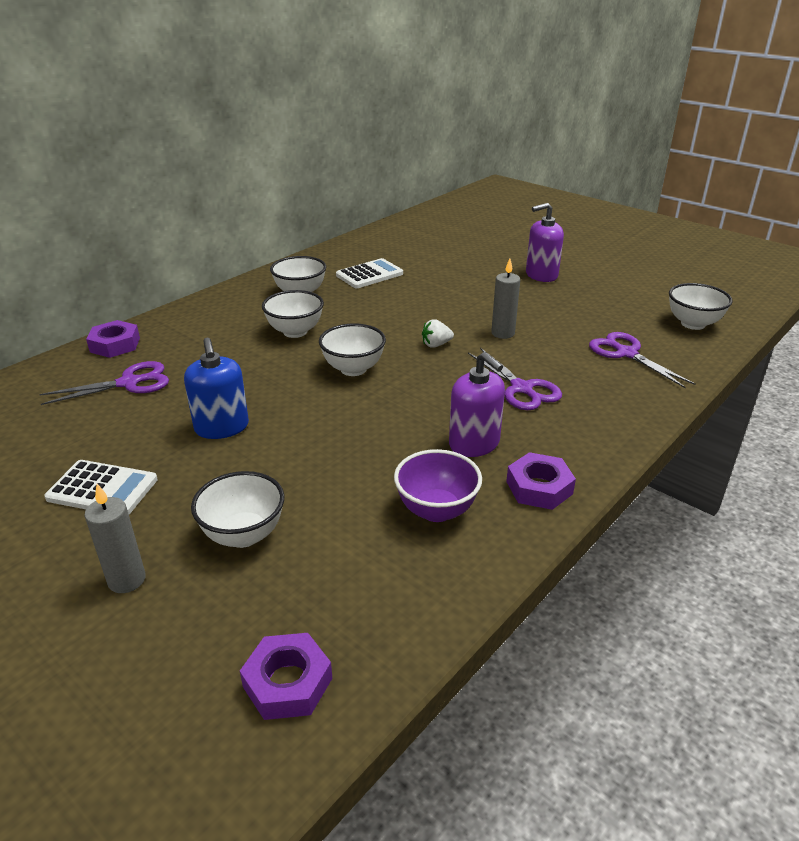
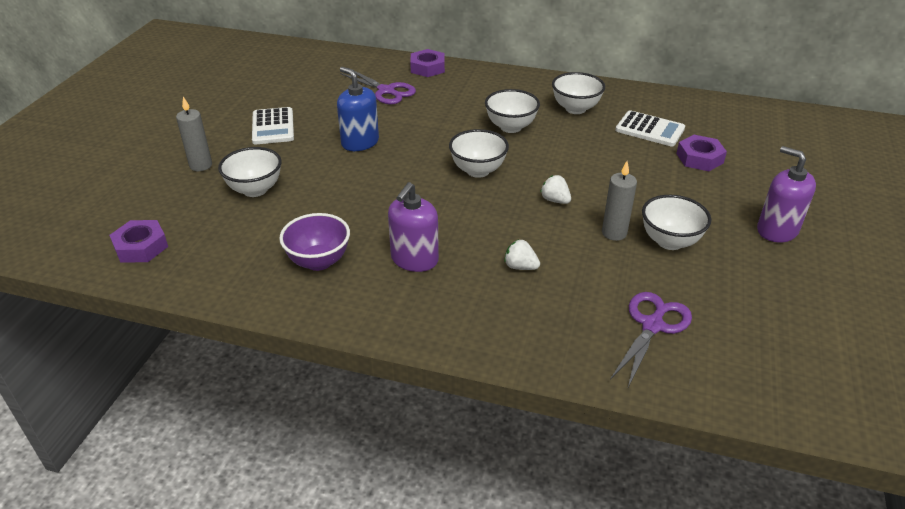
camera: 65 degrees right, 5 degrees up
(222, 427) = (360, 142): blue soap dispenser -> blue soap dispenser turned 90 degrees clockwise
(521, 388) = (520, 267): purple scissors -> white strawberry
(539, 487) = (375, 308): purple nut -> purple nut (699, 158)
(693, 324) = (784, 373): white bowl -> white bowl (669, 241)

